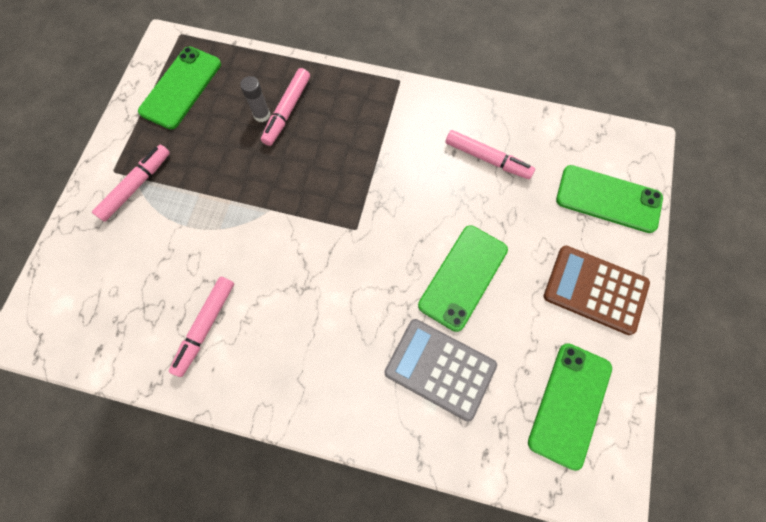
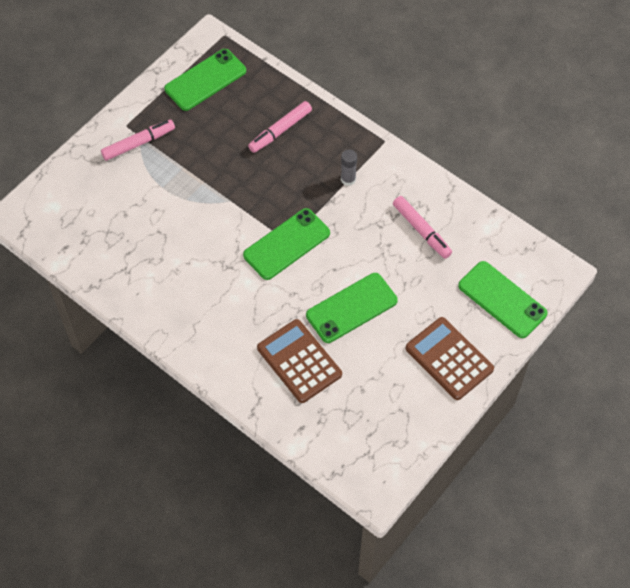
camera: 25 degrees right, 10 degrees down
(205, 327) = (145, 263): pink marker -> none
(262, 115) = (259, 126): grey glue stick -> grey glue stick (348, 179)
(440, 369) = (299, 361): grey calculator -> brown calculator
(569, 404) = (381, 424): green phone -> green phone (286, 244)

